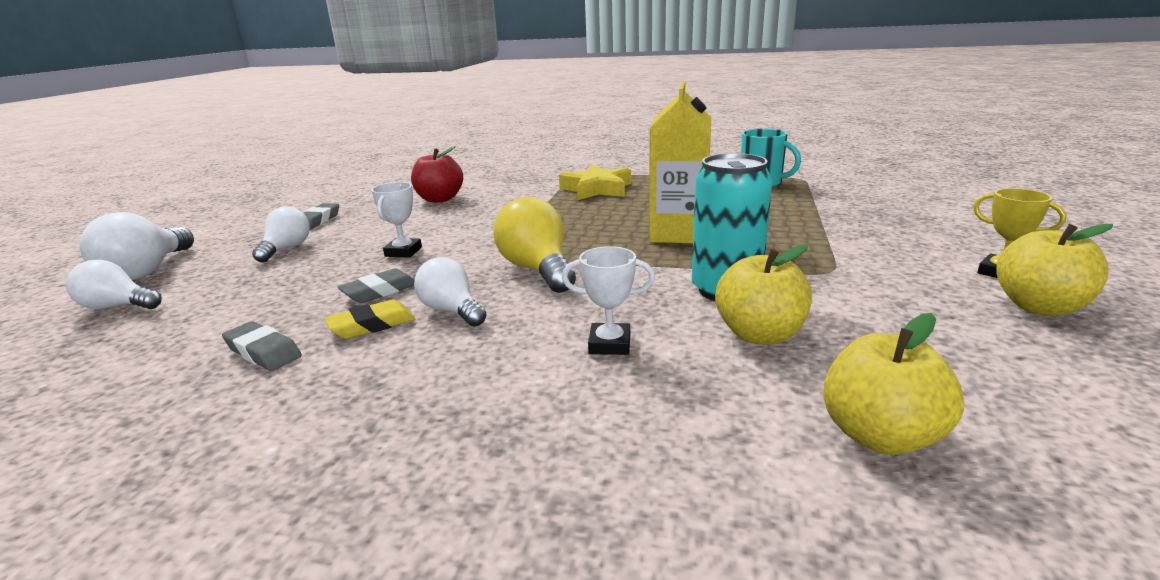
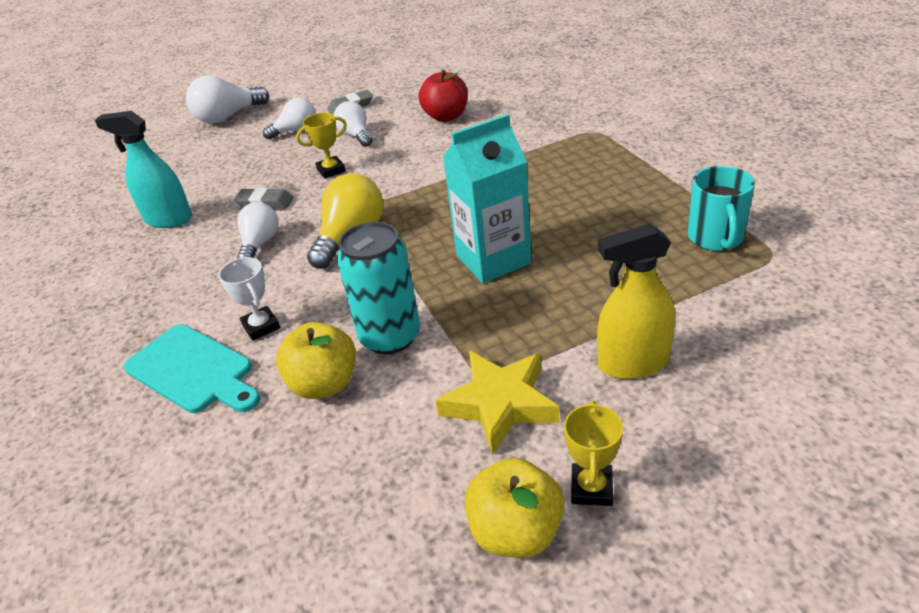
camera: 55 degrees right, 15 degrees up
(118, 307) = (182, 144): white light bulb -> white light bulb (356, 135)
(263, 352) = (168, 219): grey eraser -> turquoise spray bottle
(372, 325) = (220, 230): yellow eraser -> none
(403, 252) = (331, 170): white trophy -> yellow trophy
(597, 189) = (562, 164): yellow star -> yellow star (500, 404)
(629, 405) = (193, 371): none -> turquoise cutting board
(678, 233) = (493, 259): yellow carton -> turquoise carton
(869, 229) = (633, 363): none -> yellow spray bottle
(880, 436) = (219, 486): yellow apple -> none

